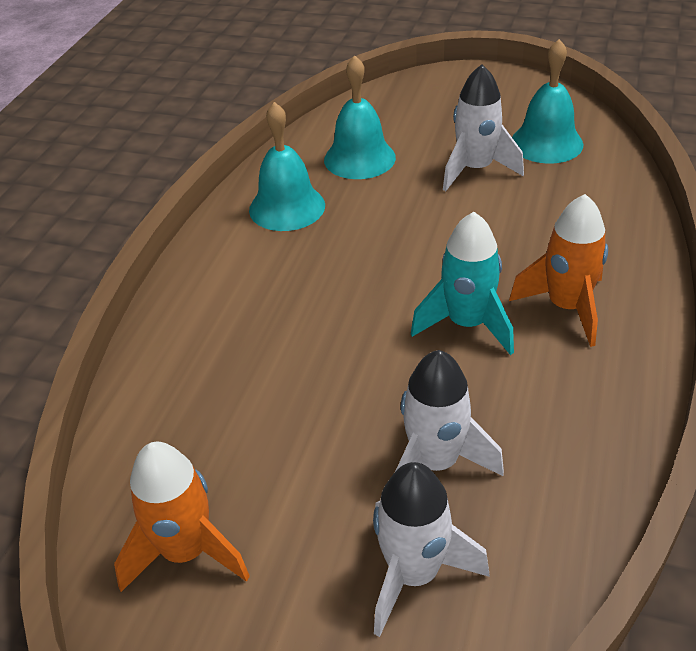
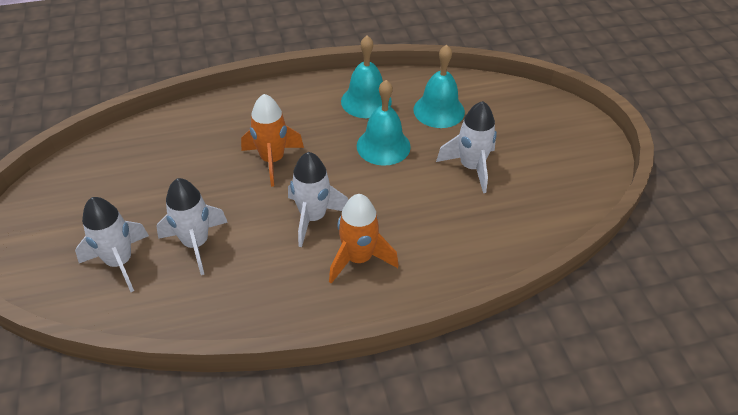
camera: 55 degrees right, 5 degrees up
(186, 552) = (99, 177): orange rocket -> orange rocket (272, 160)
(467, 324) = (313, 218): turquoise rocket -> white rocket
(546, 143) = (533, 192): turquoise bell -> turquoise bell (383, 146)

